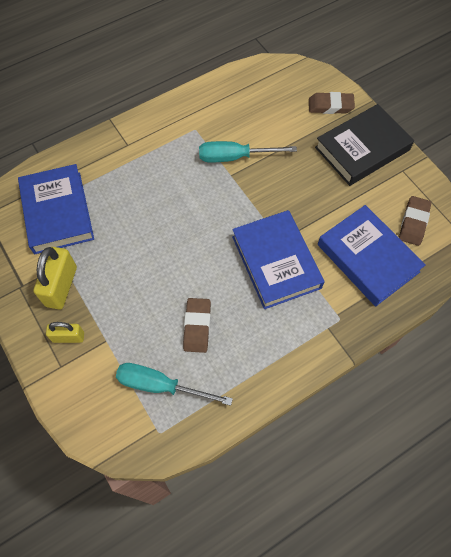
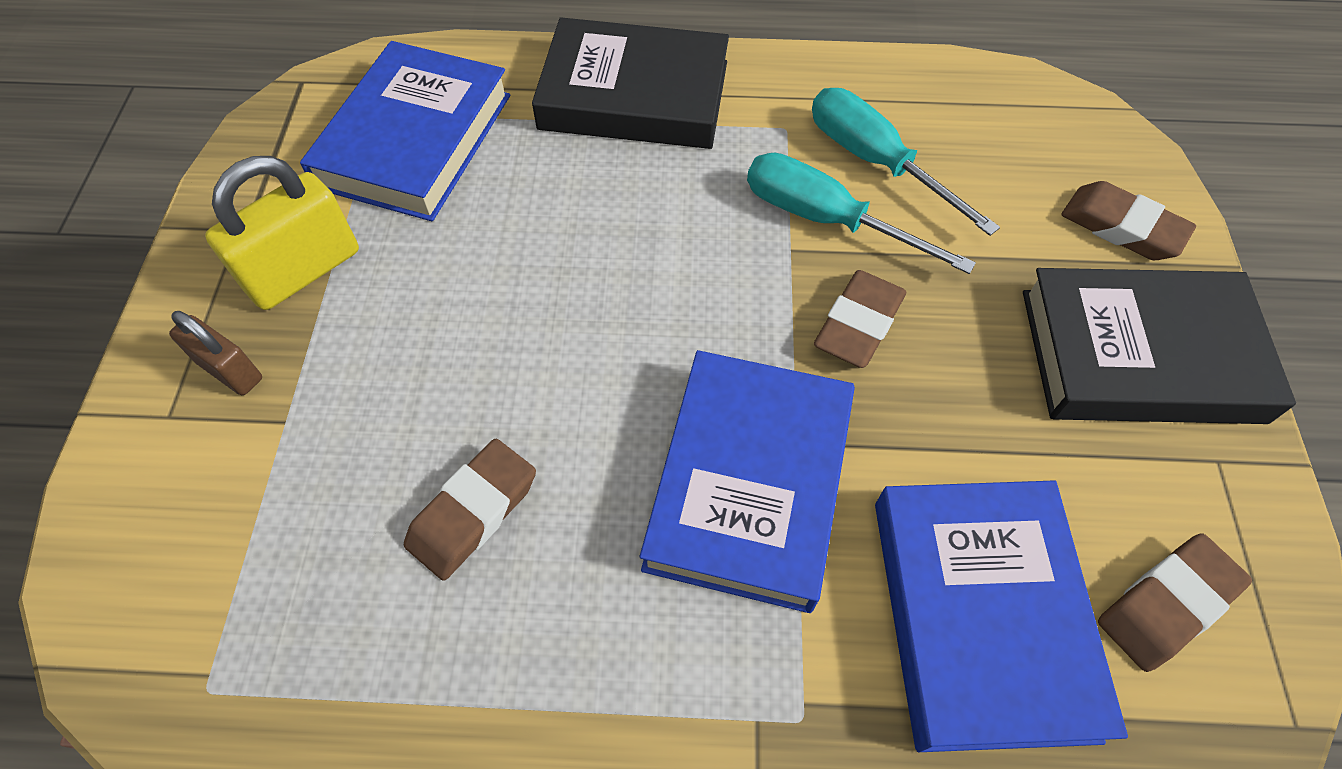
camera: 35 degrees right, 5 degrees down
(68, 337) = (230, 370): yellow padlock -> brown padlock
(128, 146) = (634, 95): none -> black book
(160, 385) = (298, 587): turquoise screwdriver -> turquoise screwdriver (875, 162)
(272, 189) = (859, 324): none -> brown eraser

